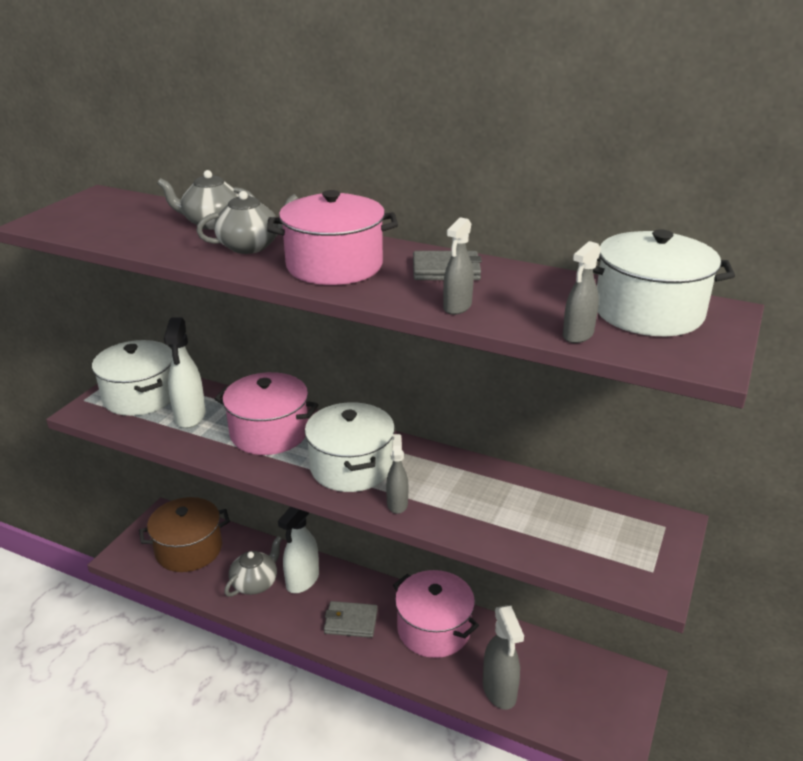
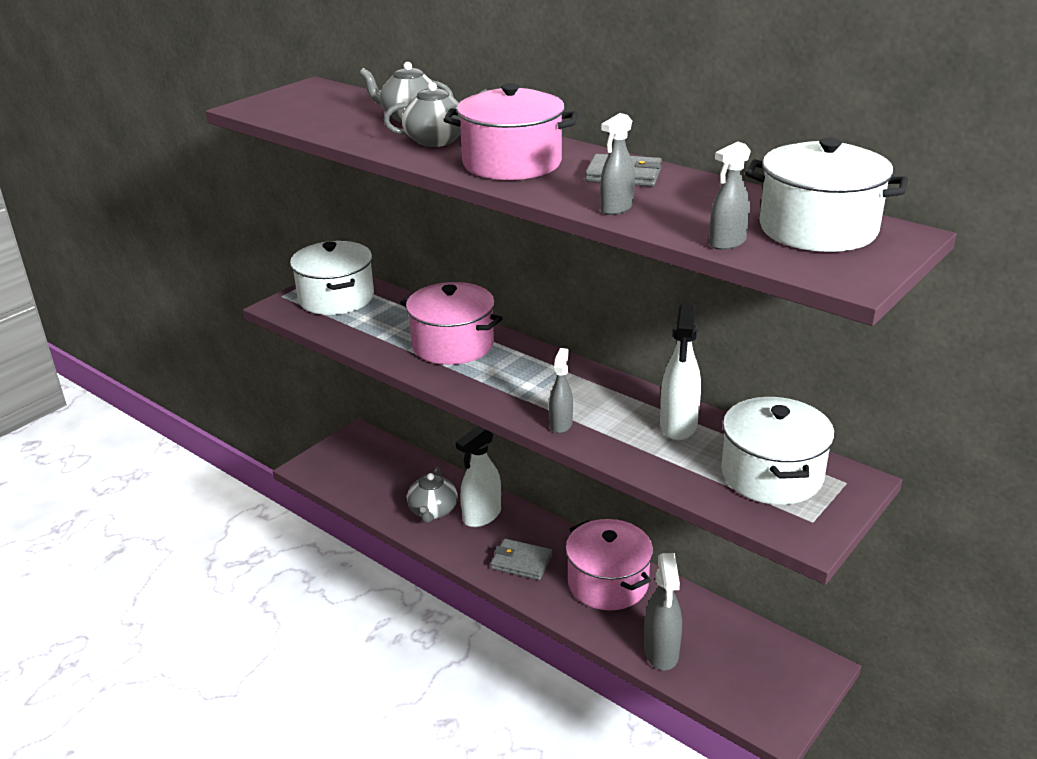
camera: 15 degrees right, 0 degrees up
(189, 549) = (374, 470): brown pot -> none
(190, 416) = (379, 321): white spray bottle -> white spray bottle (678, 426)
(255, 583) = (433, 511): grey teapot -> grey teapot turned 135 degrees clockwise
(351, 467) = (525, 385): white pot -> white pot (771, 475)

